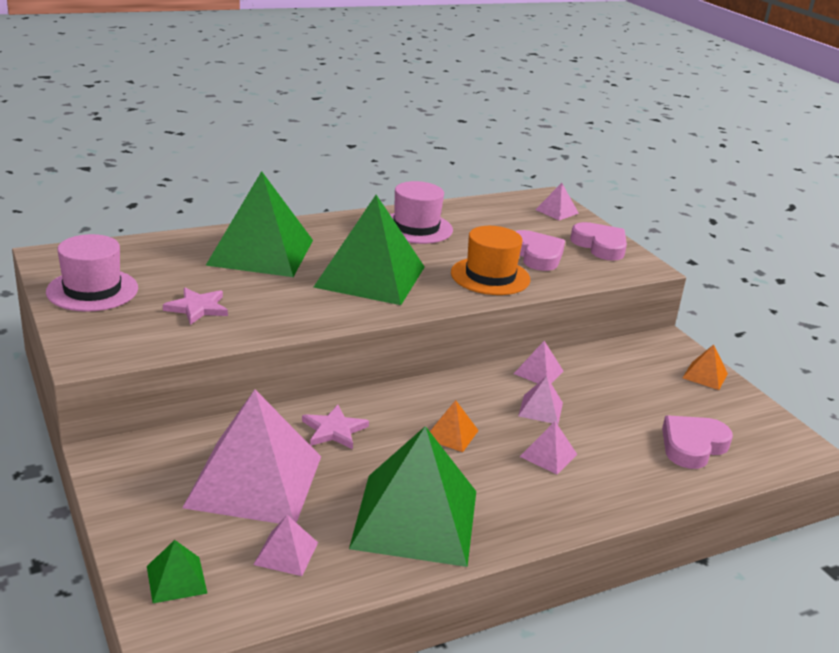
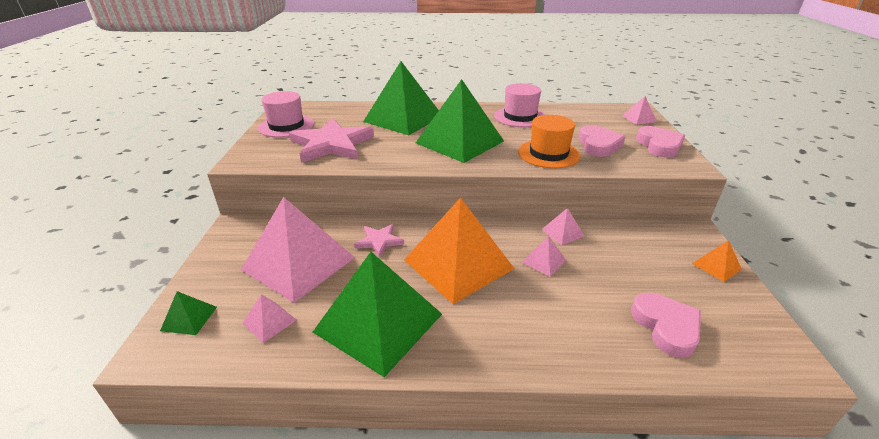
camera: 30 degrees right, 5 degrees up
(197, 308) = (332, 144): pink star -> pink star, size x1.99
(451, 434) = (458, 264): orange pyramid -> orange pyramid, size x2.40
(548, 455) = (523, 300): pink pyramid -> none
(692, 446) = (666, 327): pink heart -> pink heart turned 90 degrees clockwise

